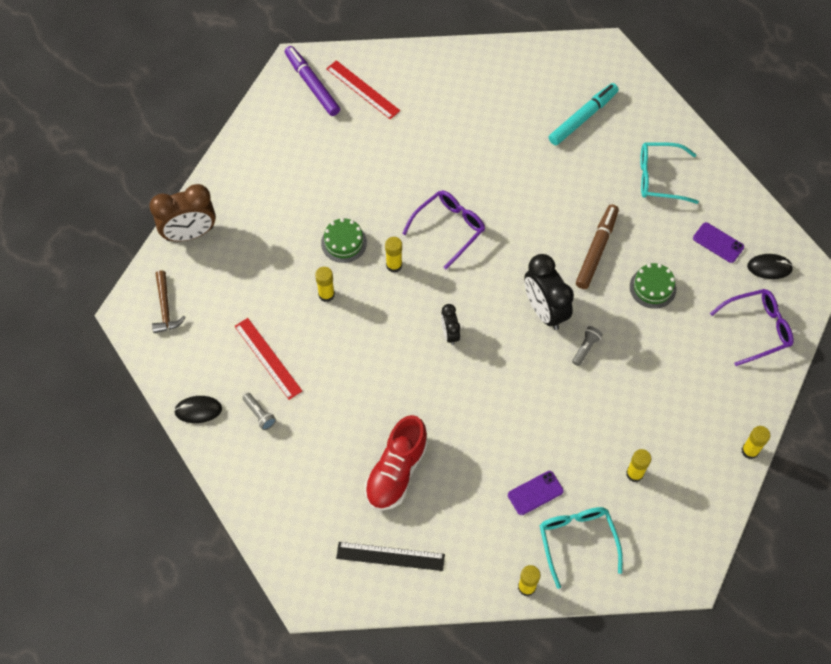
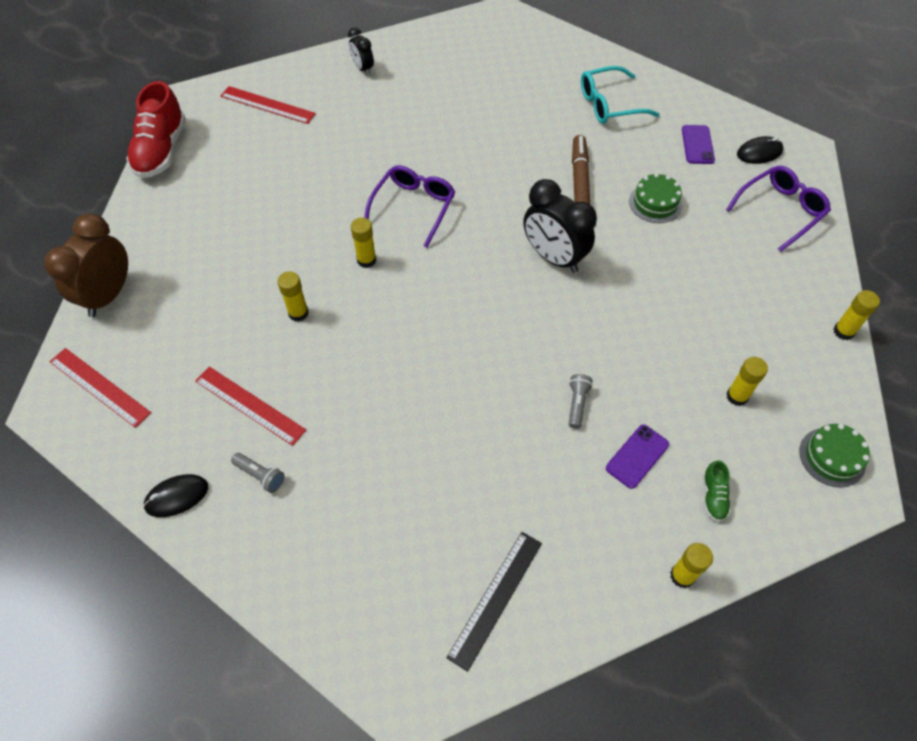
camera: 20 degrees left, 5 degrees down
(165, 308) = (99, 387): brown hammer -> red ruler
(190, 233) = (108, 295): brown clock -> brown clock turned 150 degrees clockwise
(312, 84) = (210, 114): purple marker -> none
(344, 242) = (299, 253): green cake -> green cake (832, 457)
(390, 556) = (495, 598): black ruler -> black ruler turned 45 degrees counterclockwise
(396, 472) = (460, 488): red shoe -> red shoe (161, 150)
(450, 334) = (459, 312): black clock -> black clock (363, 68)
(577, 541) = (713, 496): turquoise glasses -> green shoe
(583, 118) = (508, 73): turquoise marker -> none
(585, 348) = (616, 281): grey flashlight -> grey flashlight (577, 404)
(718, 243) = (697, 145): purple phone -> purple phone turned 75 degrees clockwise

